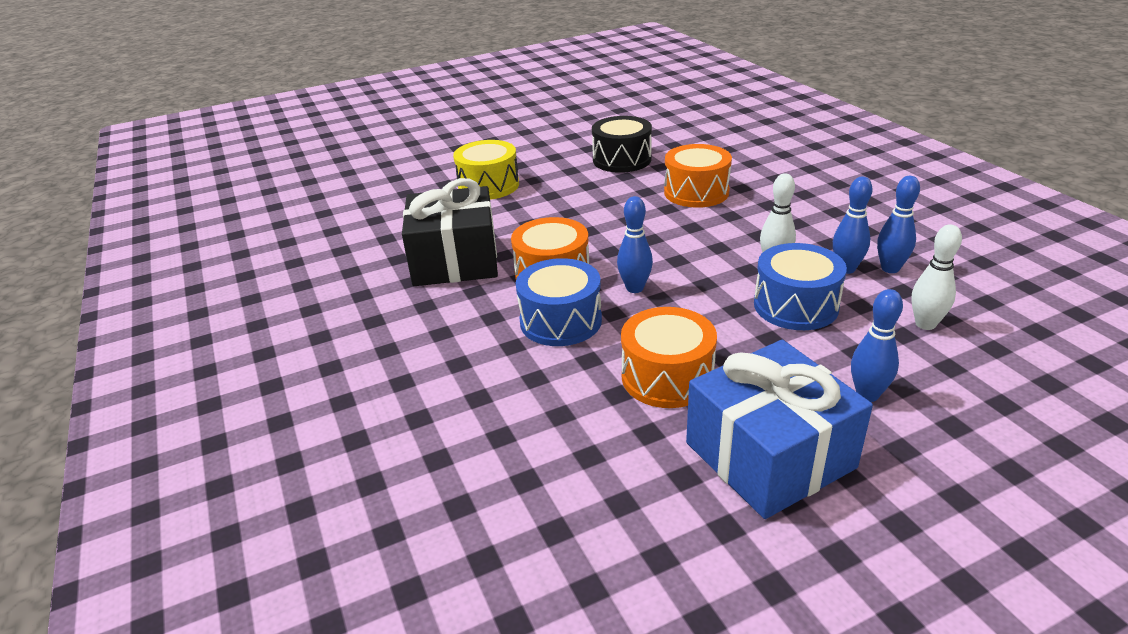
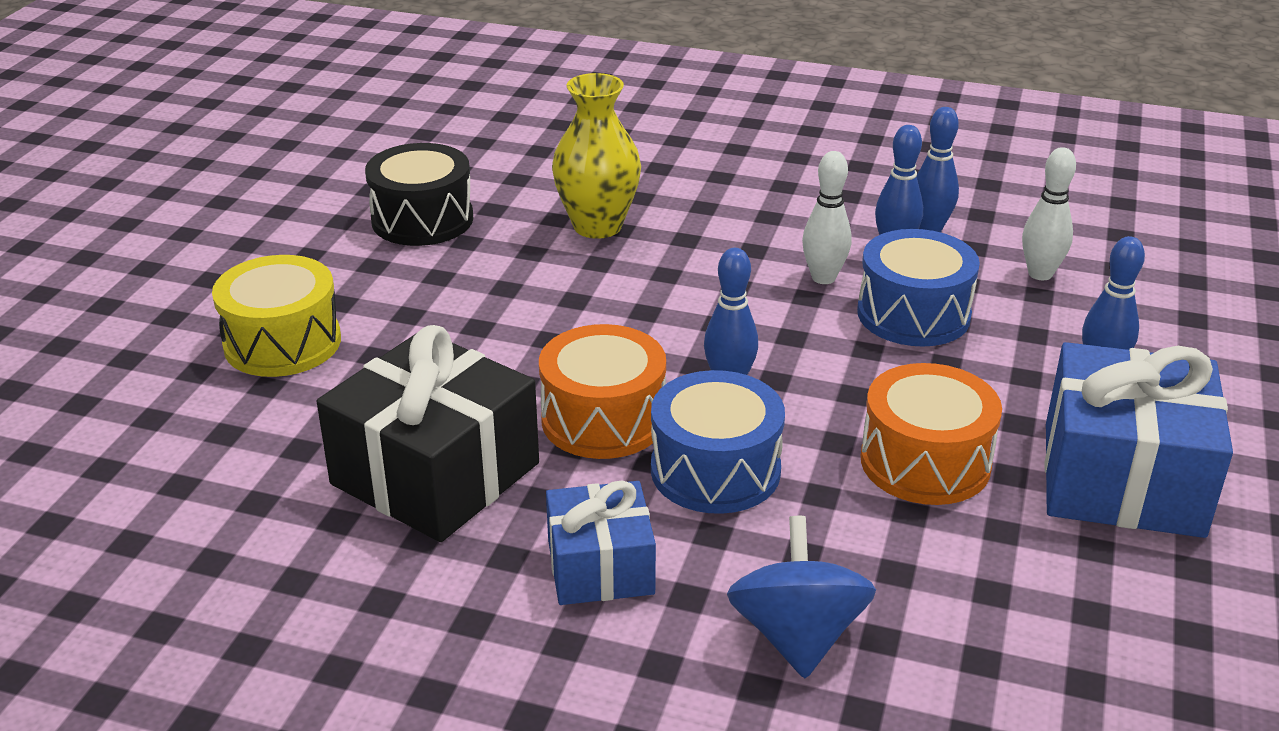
camera: 50 degrees left, 0 degrees up
(448, 330) = (600, 567): none -> blue gift
(469, 409) = (797, 636): none -> blue spinning top
(696, 192) = (597, 226): orange drum -> yellow vase

